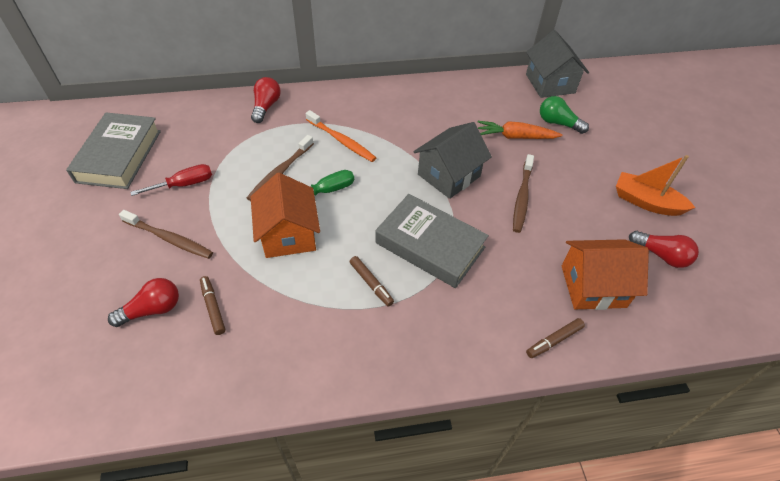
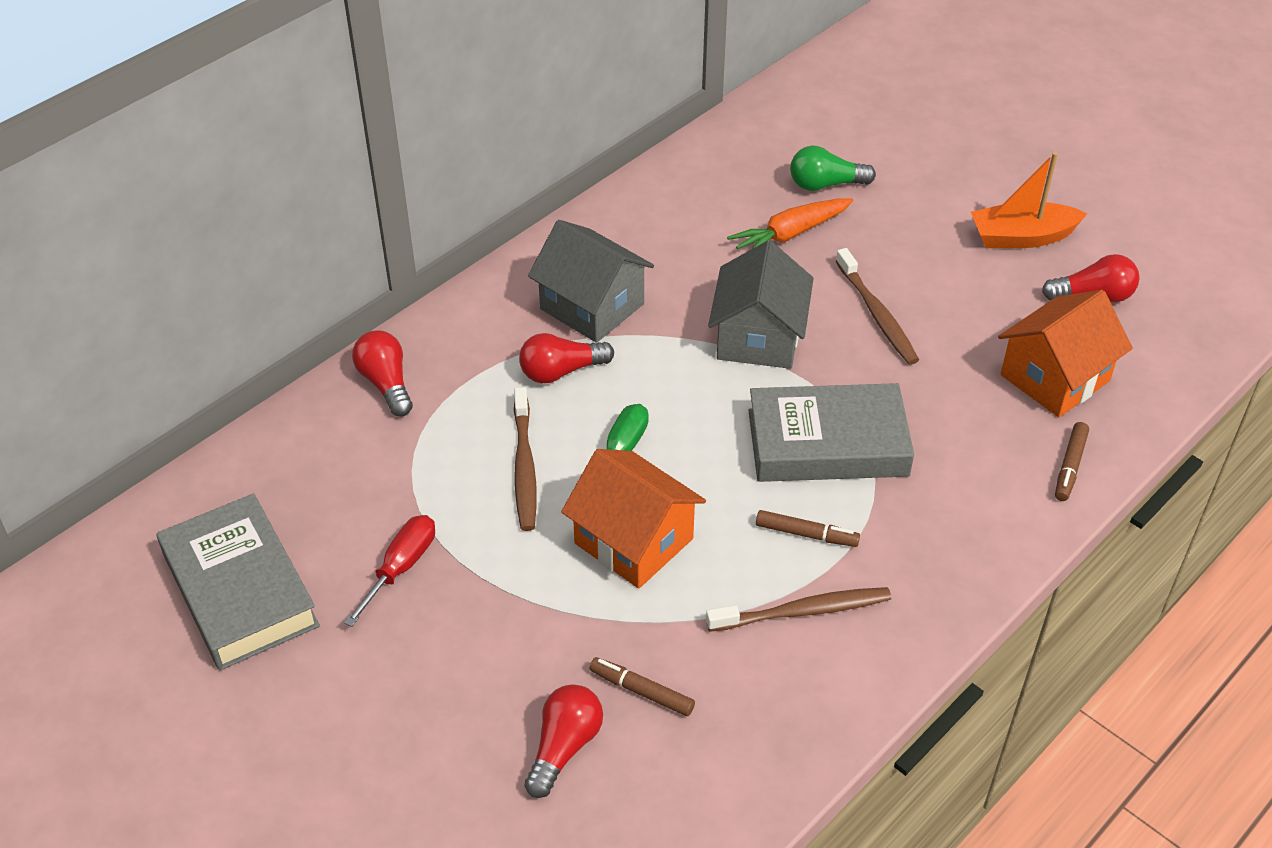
camera: 35 degrees left, 5 degrees down
(169, 239) = (473, 650): brown toothbrush -> brown toothbrush (803, 611)
(341, 141) = (561, 371): orange toothbrush -> red light bulb
(550, 83) = (760, 129): grey house -> grey house (592, 306)

